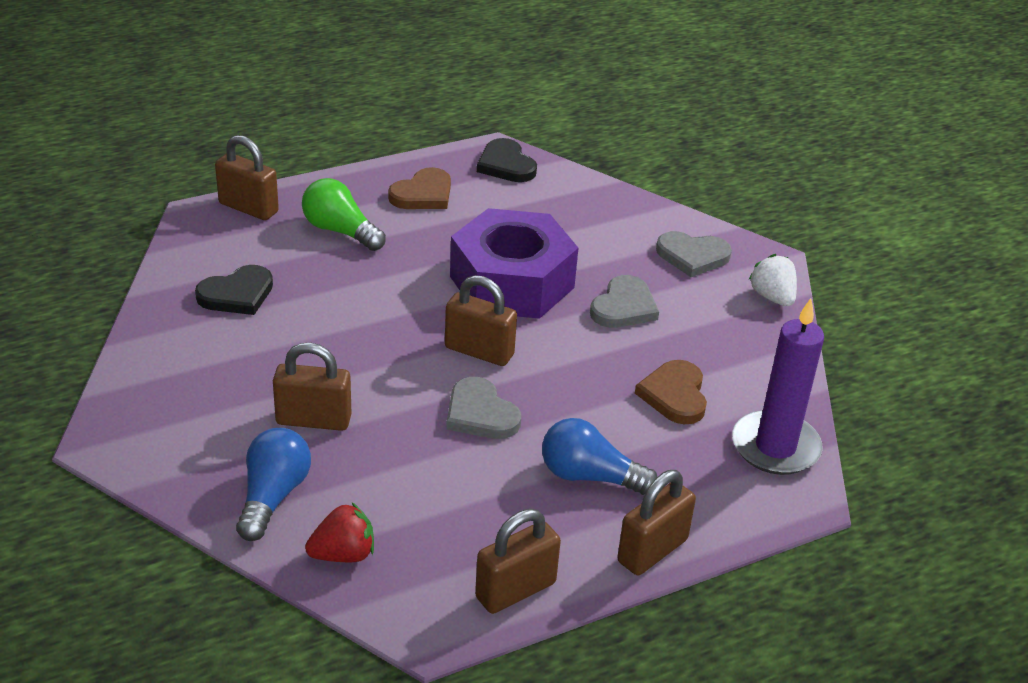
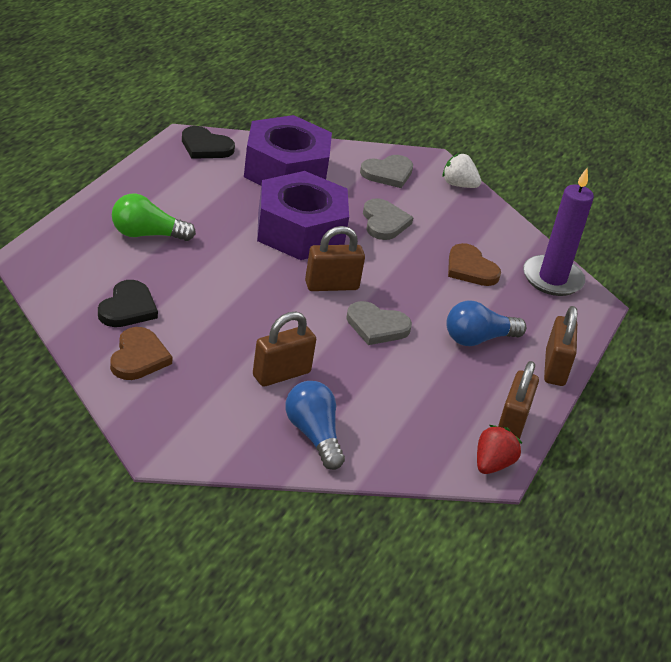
camera: 40 degrees left, 0 degrees up
(248, 208) = (59, 240): brown padlock -> none
(343, 554) = (396, 451): red strawberry -> red strawberry (492, 464)
(423, 194) = (173, 187): brown heart -> brown heart (138, 357)
(570, 215) = (286, 170): none -> purple nut

